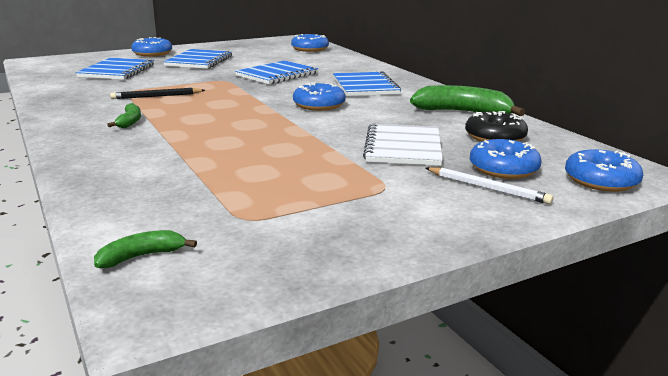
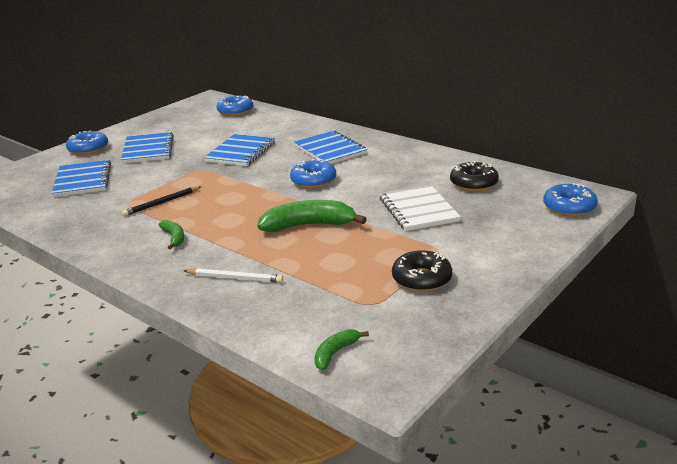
camera: 20 degrees left, 5 degrees up
(333, 209) = (421, 279): none -> black donut
(463, 112) = (431, 162): green banana -> green banana (309, 225)
(487, 188) = (505, 233): white pencil -> white pencil (235, 278)
(503, 169) = (502, 213): blue donut -> none

